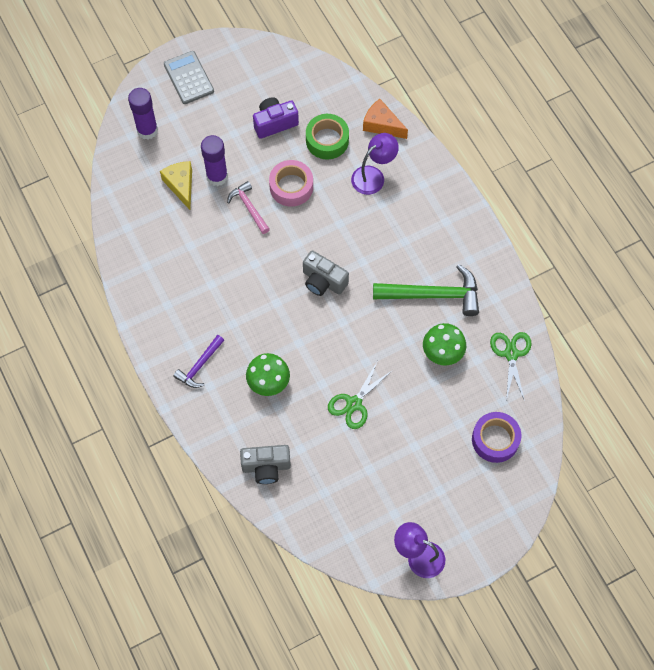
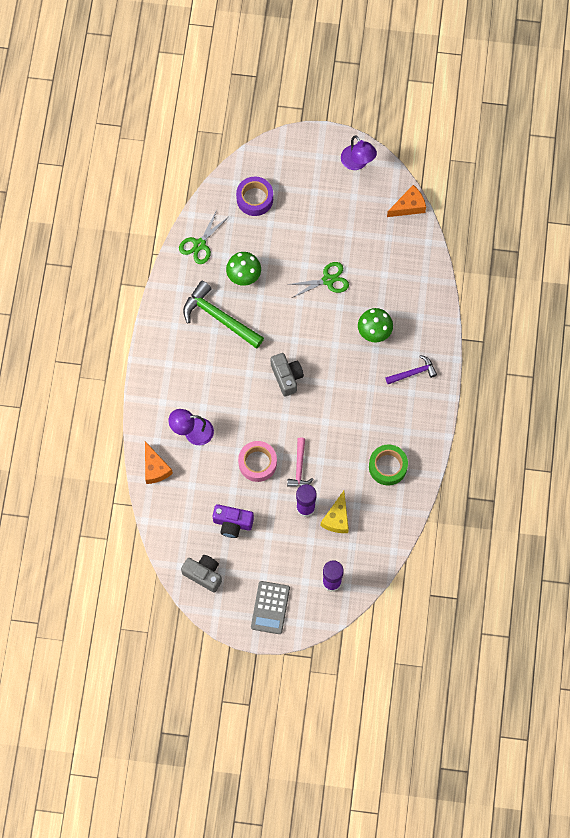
camera: 145 degrees left, 5 degrees up
(266, 467) = (414, 277): grey camera -> grey camera (203, 574)
(327, 140) = (204, 483): green tape -> green tape (387, 466)
(327, 543) = (408, 206): none -> orange cheese

